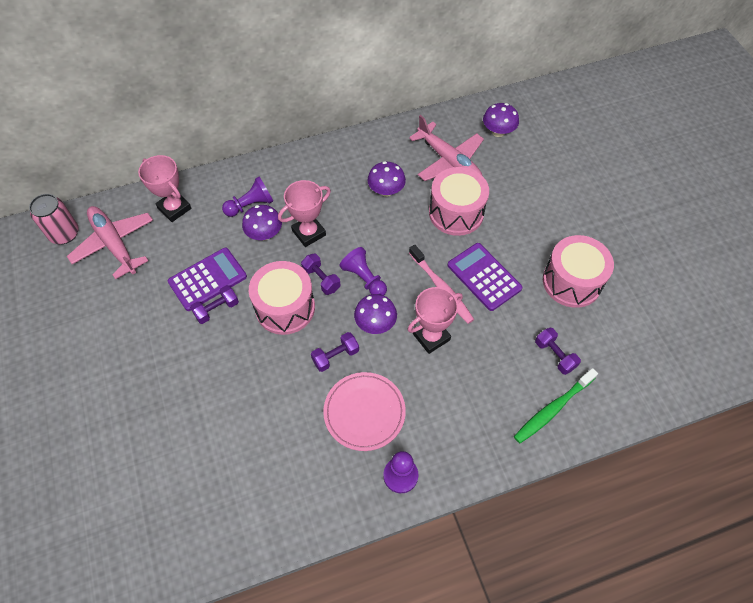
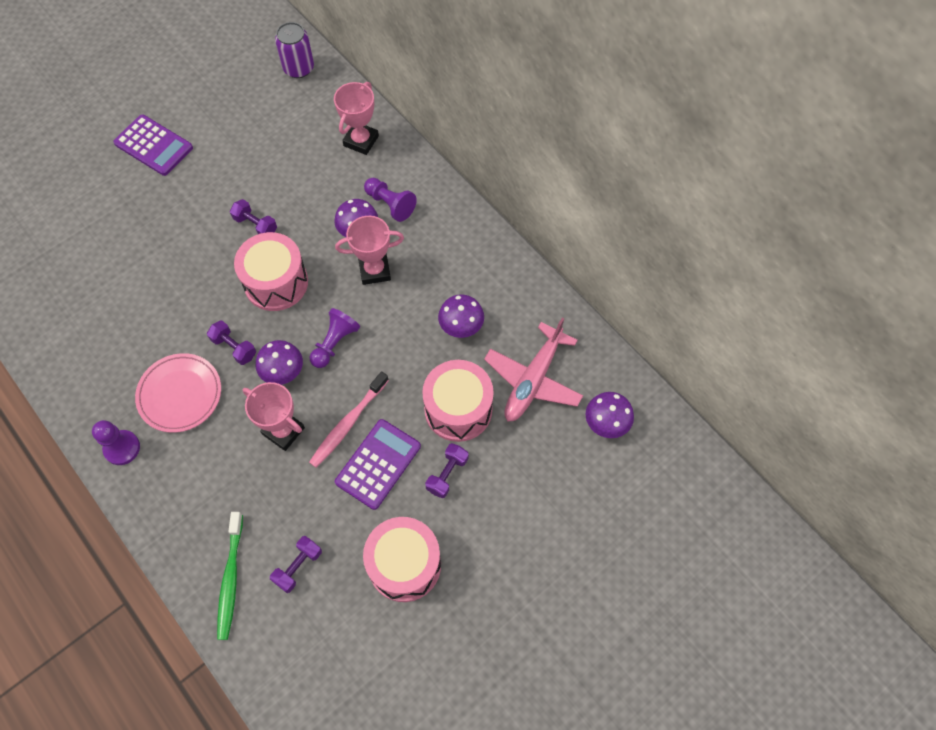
camera: 70 degrees right, 5 degrees up
(64, 234) = (298, 68): pink can -> purple can
(114, 244) = (300, 112): pink plane -> none
(207, 279) = (287, 204): purple calculator -> purple calculator (153, 146)
(309, 233) = (374, 270): pink trophy -> pink trophy turned 45 degrees counterclockwise
(321, 279) = (320, 303): purple dumbbell -> purple dumbbell (447, 474)
(552, 409) = (230, 579): green toothbrush -> green toothbrush turned 120 degrees counterclockwise

